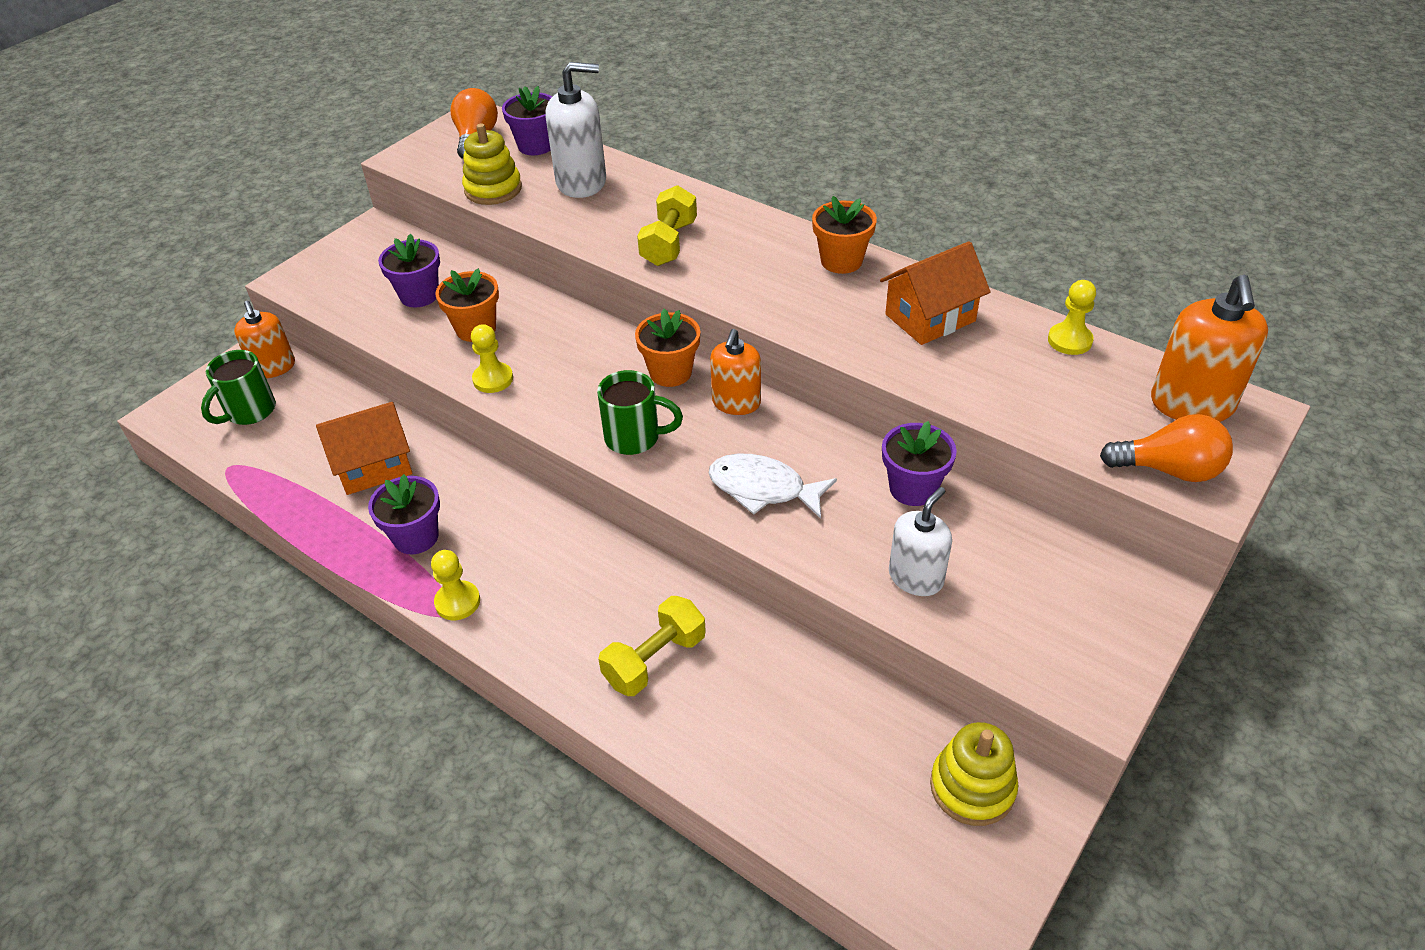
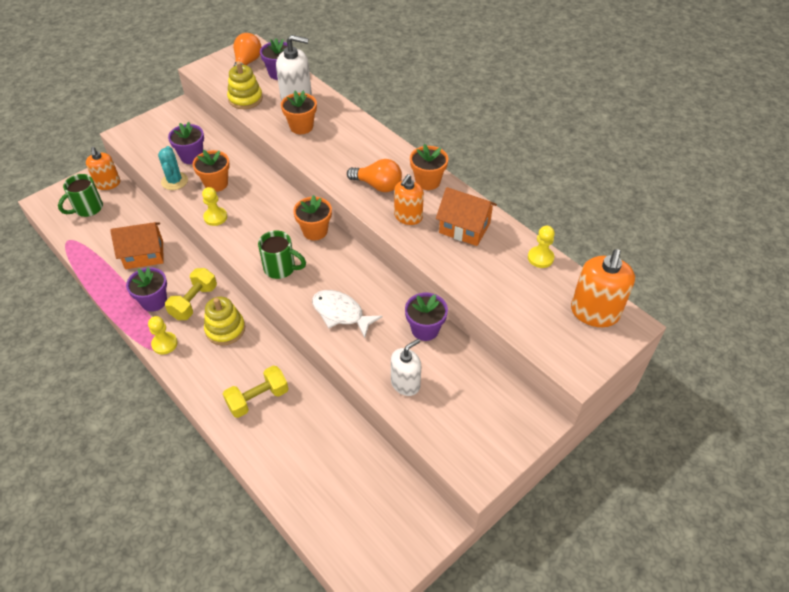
camera: 10 degrees right, 5 degrees up
(402, 336) = (174, 181): none -> turquoise cactus
(602, 215) = (301, 127): none -> orange flower pot
(669, 243) = (332, 152): yellow dumbbell -> yellow dumbbell (194, 302)
(736, 403) = (345, 257): orange soap dispenser -> orange soap dispenser (408, 217)
(930, 318) = (464, 228): orange house -> orange house turned 45 degrees clockwise
(972, 787) = (403, 507): yellow stacking toy -> yellow stacking toy (225, 329)
(1169, 470) = (562, 351): orange light bulb -> orange light bulb (378, 185)

